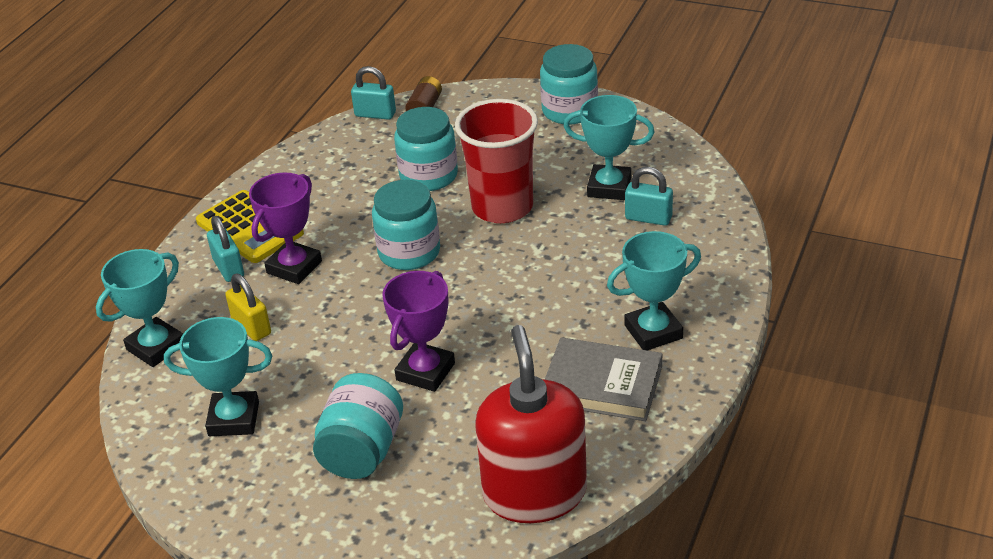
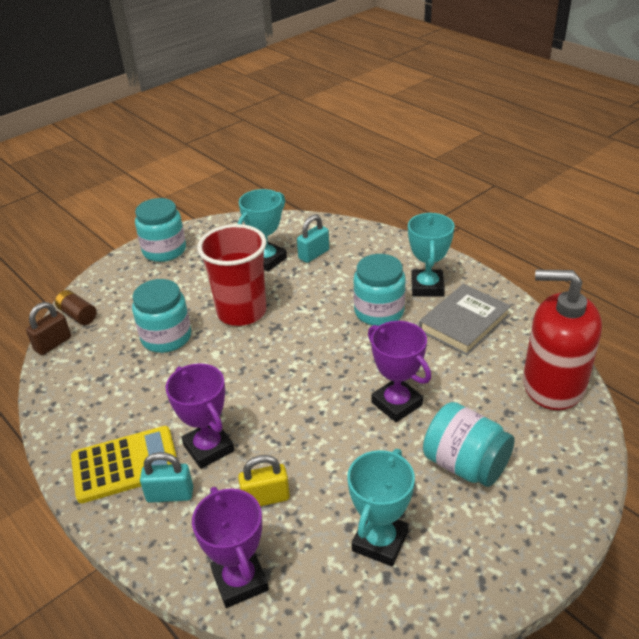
camera: 65 degrees left, 0 degrees up
(156, 347) = (240, 580): turquoise trophy -> purple trophy
(375, 114) = (53, 344): turquoise padlock -> brown padlock
(409, 252) = (250, 374): turquoise jar -> turquoise jar (379, 311)

